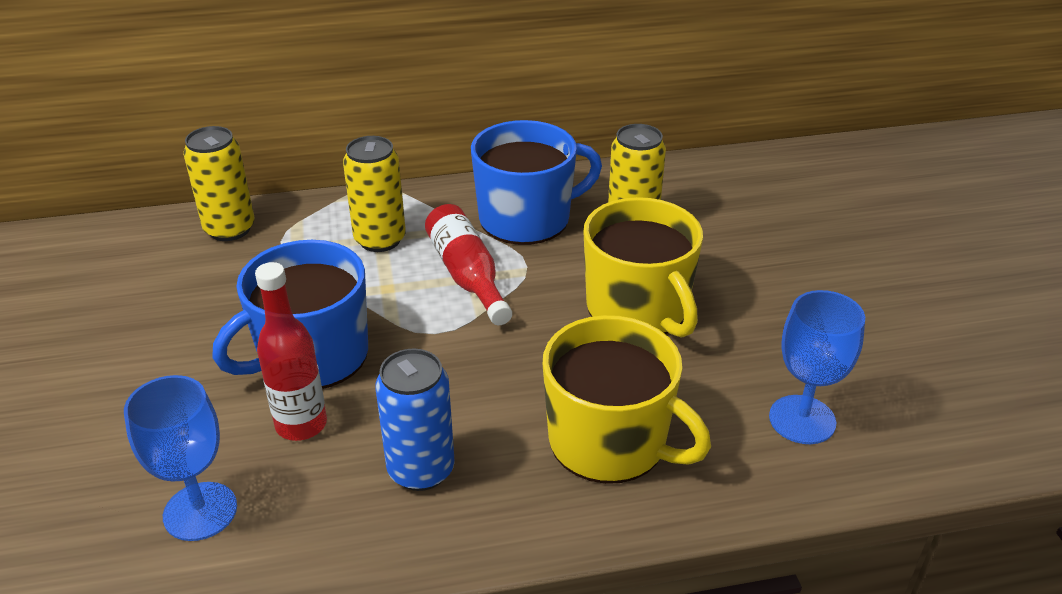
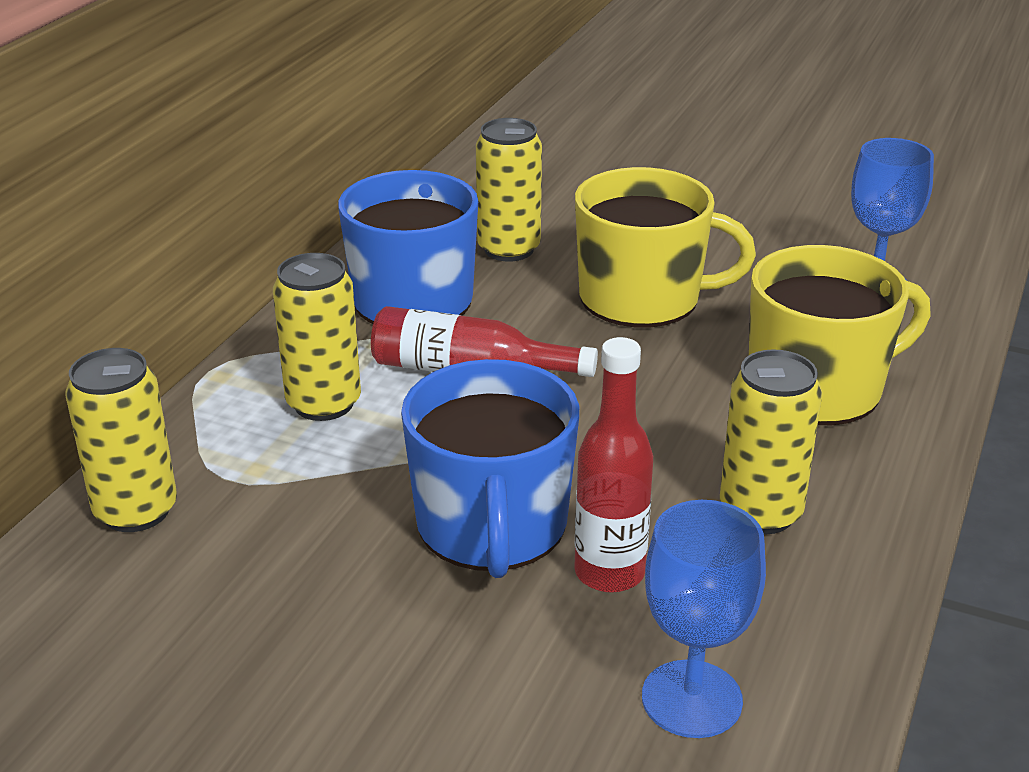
camera: 55 degrees left, 5 degrees down
(421, 470) = (760, 513): blue can -> yellow can

